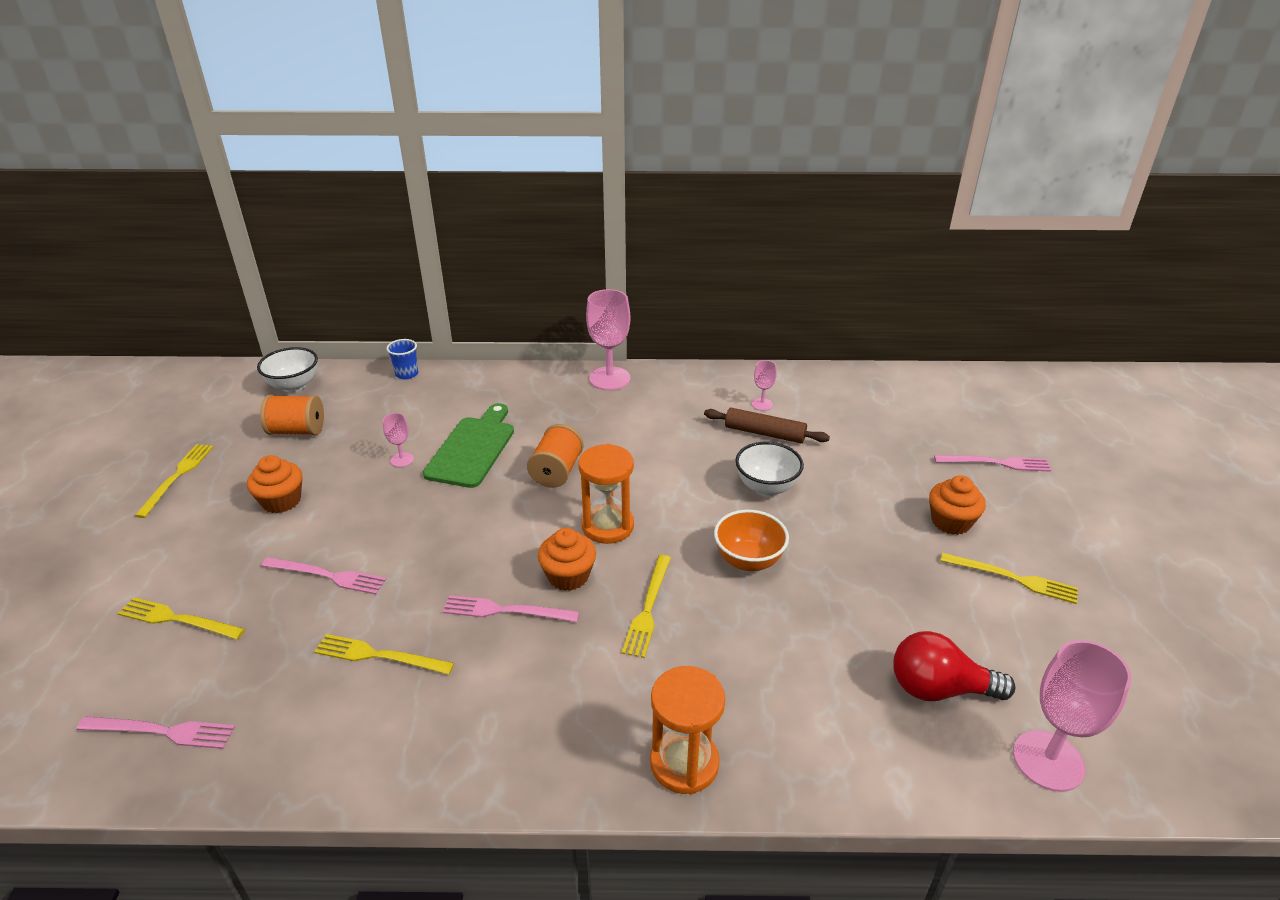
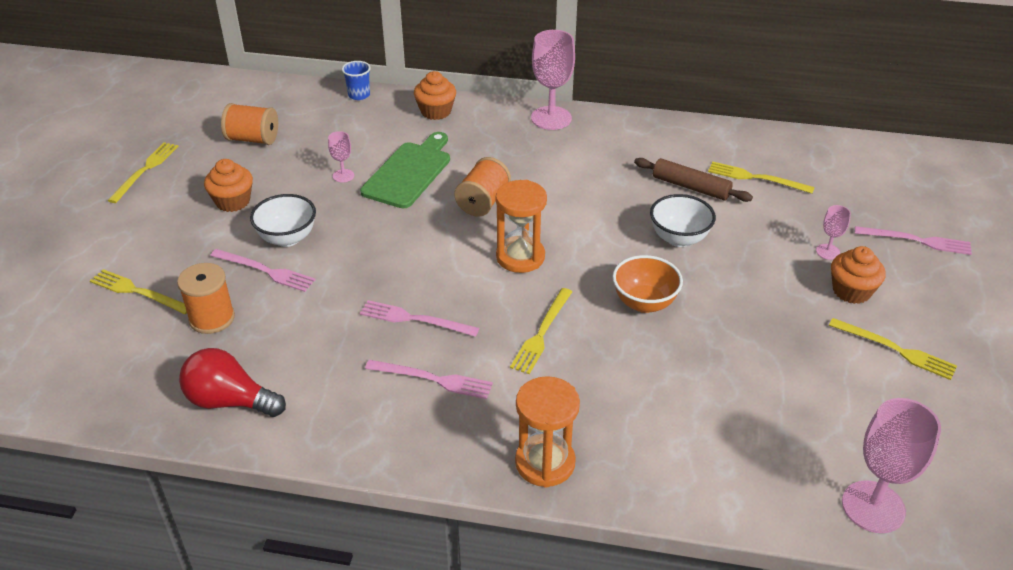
camera: 10 degrees right, 5 degrees up
(161, 731) = (119, 378): pink fork -> pink fork (433, 379)
(270, 640) = (212, 318): none -> orange spool
(294, 386) = (254, 96): white bowl -> white bowl (287, 238)
(379, 656) = (301, 343): yellow fork -> yellow fork (756, 178)
(568, 576) = (475, 296): orange cupcake -> orange cupcake (436, 111)
(762, 404) = (696, 158): pink goblet -> pink goblet (828, 252)
(939, 689) = (791, 435): red light bulb -> red light bulb (230, 401)

